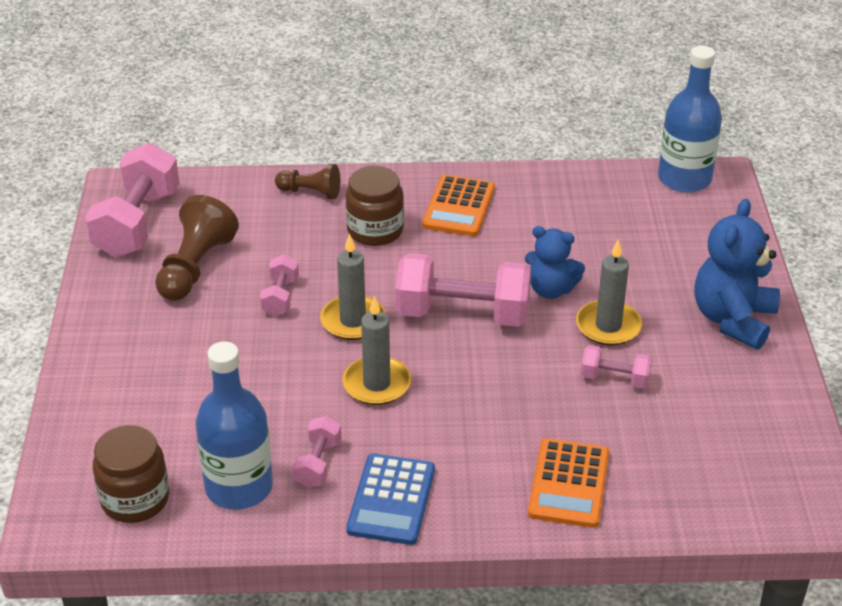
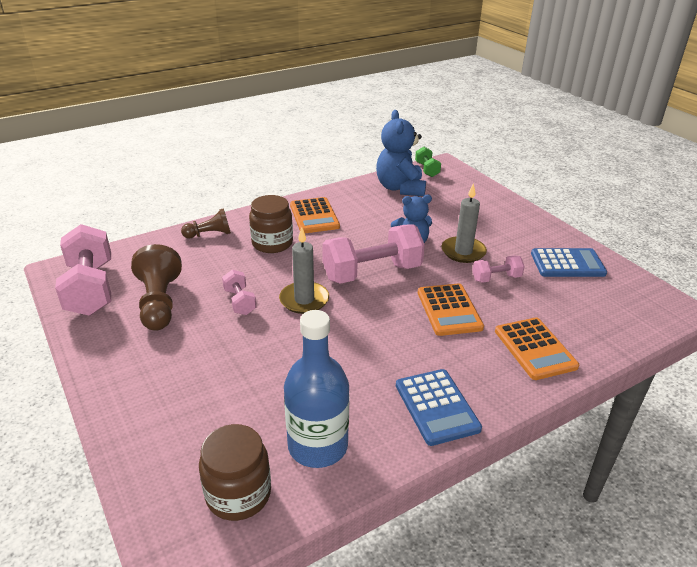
camera: 30 degrees left, 5 degrees down
(318, 463) = (362, 403): pink dumbbell -> none
(376, 384) = (356, 333): grey candle -> none
(512, 397) = (449, 310): none -> orange calculator
(684, 179) = (427, 169): blue bottle -> green dumbbell
(733, 319) = (524, 227): blue teddy bear -> blue teddy bear (400, 188)
(736, 394) = (567, 264): none -> blue calculator

